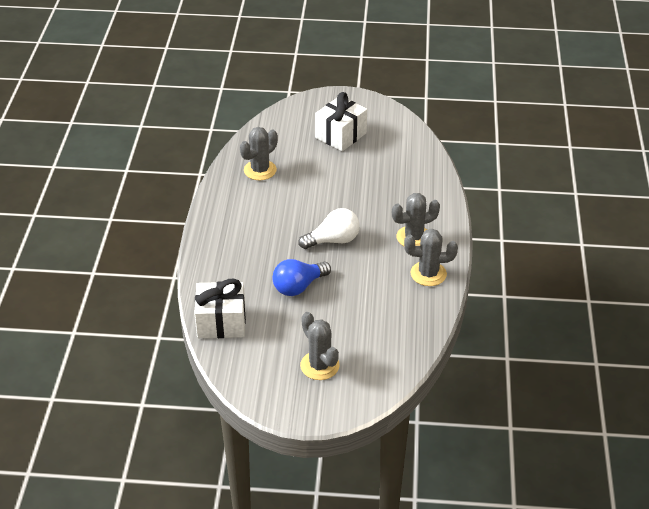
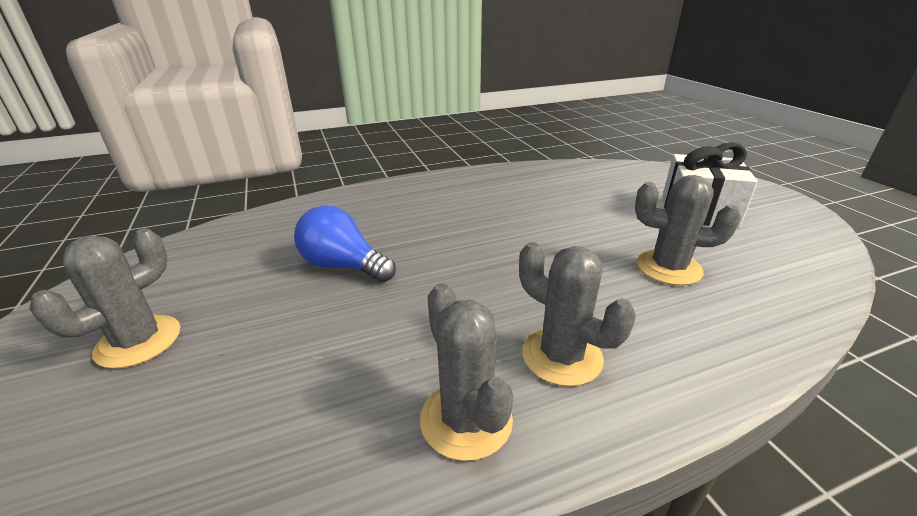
camera: 65 degrees right, 10 degrees down
(221, 322) = (247, 229): white gift -> none
(260, 170) = (552, 183): grey cactus -> grey cactus (668, 268)
(333, 240) = (470, 267): white light bulb -> none

